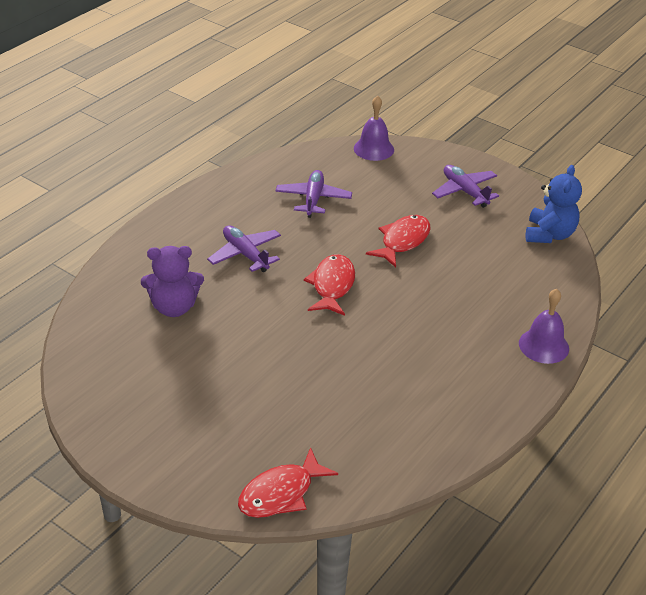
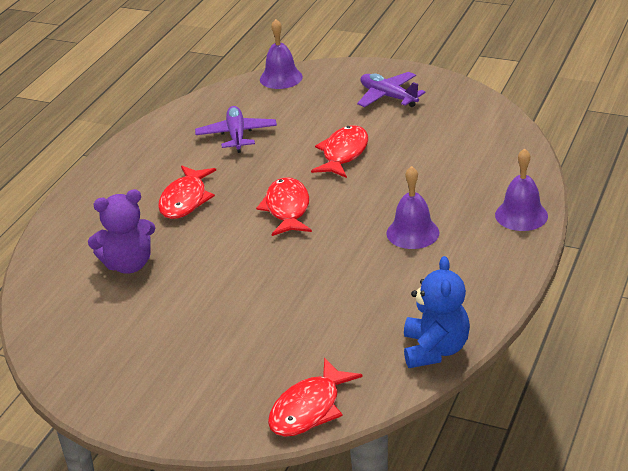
camera: 10 degrees left, 5 degrees down
(245, 254) = (185, 200): purple plane -> red fish
(436, 339) = (412, 233): none -> purple bell
(549, 234) = (487, 117): blue teddy bear -> blue teddy bear (435, 350)

